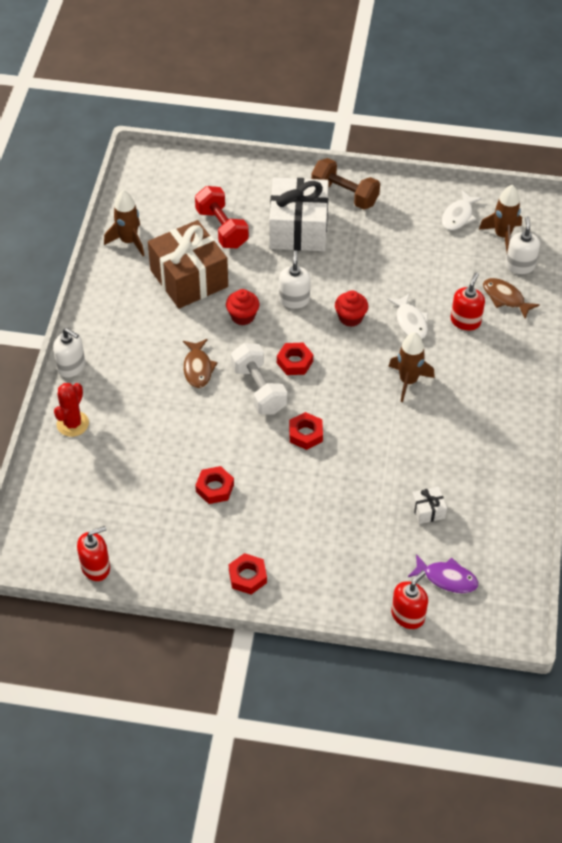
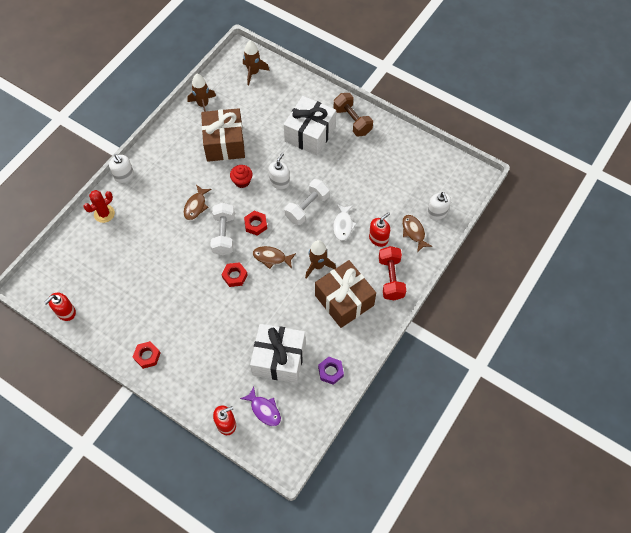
camera: 25 degrees right, 10 degrees up
(96, 567) = (66, 312): red soap dispenser -> red soap dispenser turned 135 degrees clockwise
(214, 488) = (161, 289): red nut -> none
(222, 228) = (263, 116): red dumbbell -> red dumbbell (391, 278)
(341, 394) = (271, 258): none -> brown fish
(350, 318) = (307, 208): red cupcake -> white dumbbell
(428, 510) = (279, 359): white gift -> white gift, size x2.43
(458, 216) = (417, 162): white fish -> none
(468, 409) = (344, 300): none -> brown gift
(502, 236) = (438, 187): brown rocket -> brown rocket (253, 73)
(503, 499) = (330, 371): none -> purple nut
(520, 266) = (437, 213): white soap dispenser -> white soap dispenser turned 135 degrees clockwise

